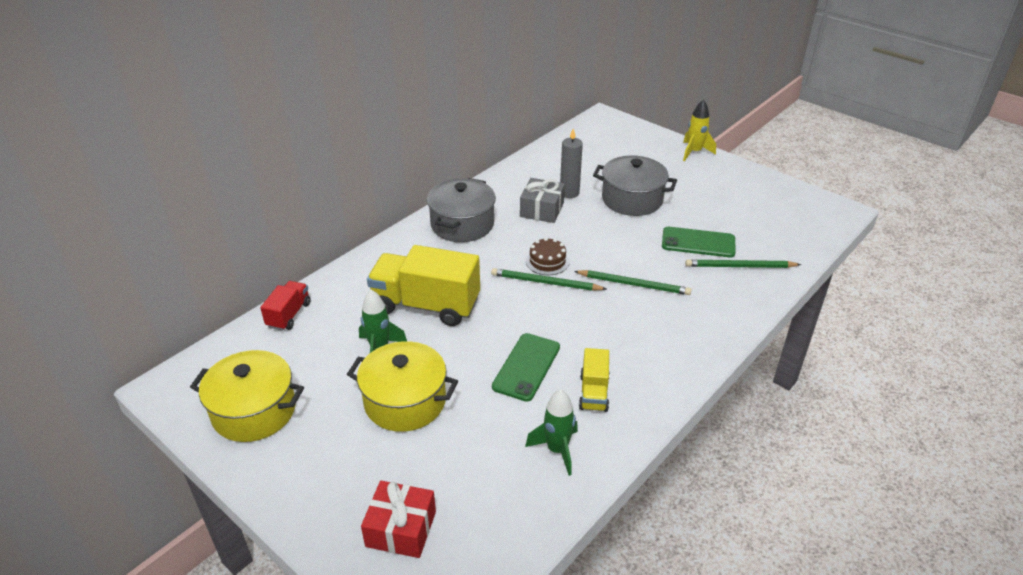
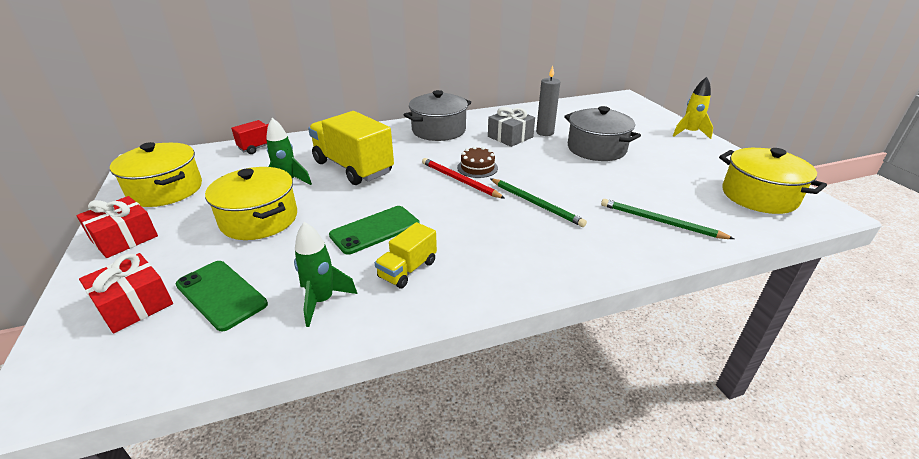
camera: 30 degrees right, 5 degrees down
(291, 479) = (124, 238): none -> red gift
(545, 282) = (459, 180): green pencil -> red pencil
(698, 242) = (632, 192): green phone -> green phone (221, 294)
(789, 212) = (758, 196): none -> yellow pot

